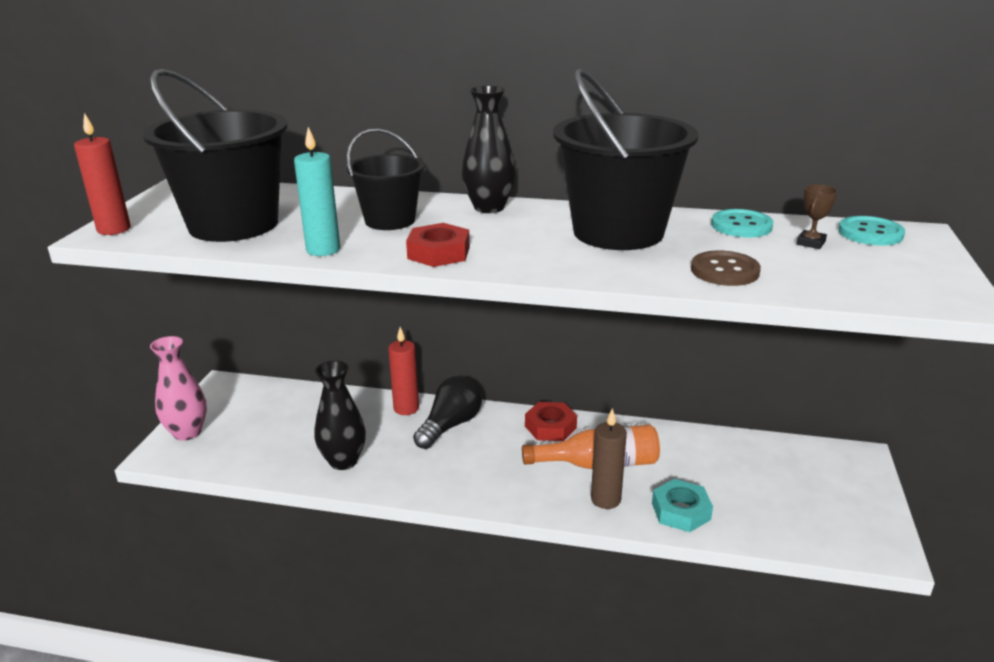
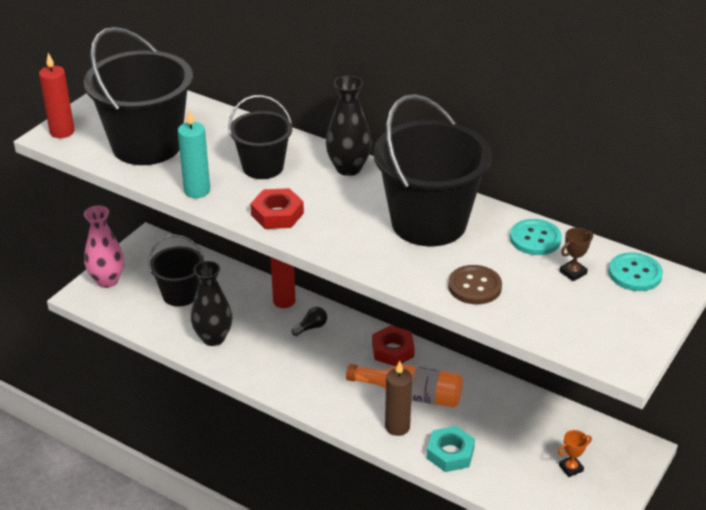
camera: 20 degrees right, 10 degrees up
(283, 427) = (180, 294): none -> black bucket
(450, 426) = (311, 327): black light bulb -> black light bulb, size x0.51
(812, 492) = (571, 468): none -> orange trophy

